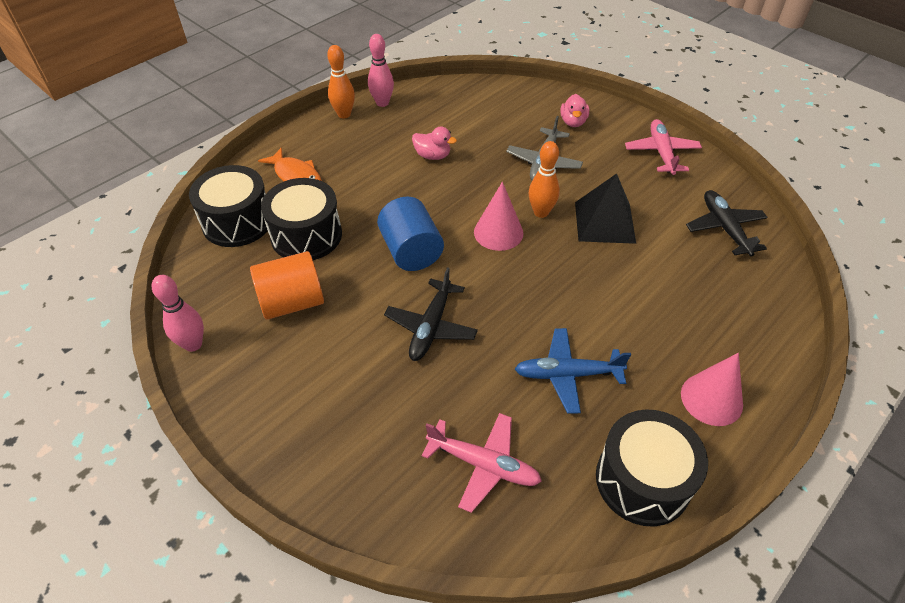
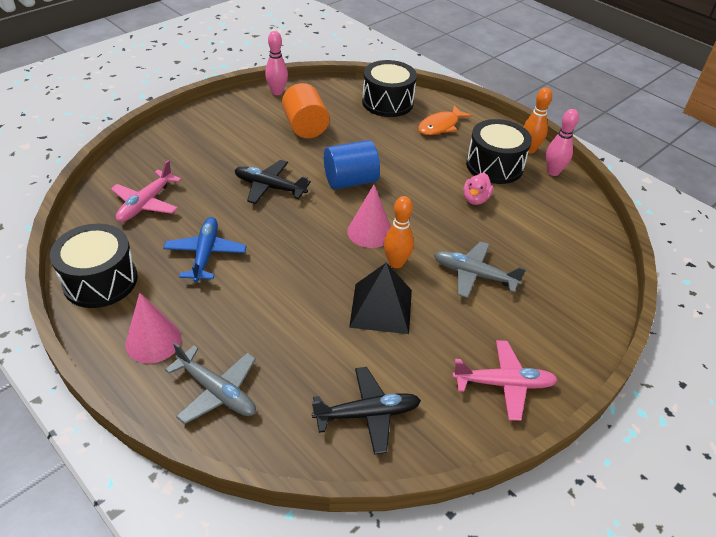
camera: 90 degrees right, 5 degrees down
(306, 235) = (372, 132): black drum -> black drum (494, 166)
(573, 122) = (551, 309): pink duck -> none
(748, 332) = (216, 391): none -> grey plane

